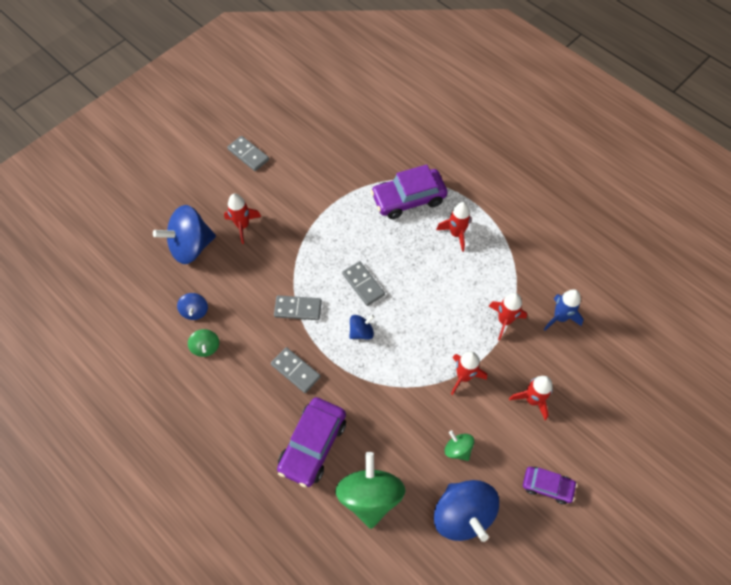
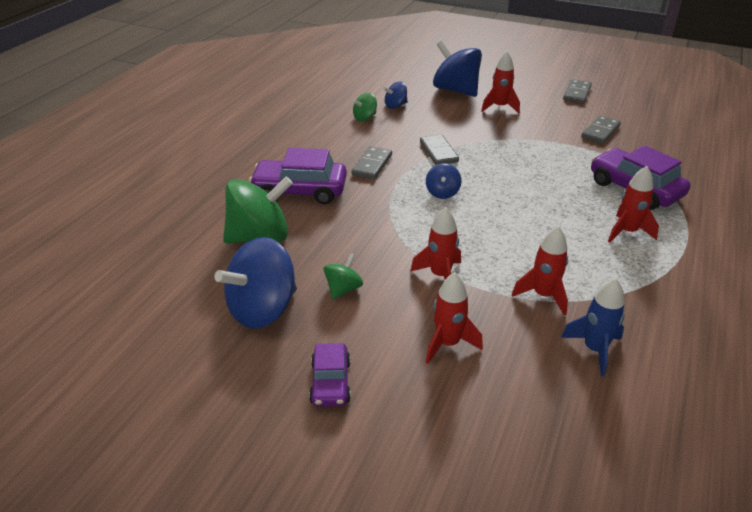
camera: 70 degrees right, 25 degrees down
(361, 332) = (442, 193): blue spinning top -> blue spinning top turned 60 degrees clockwise
(363, 284) = (499, 182): grey domino -> grey domino (600, 132)

